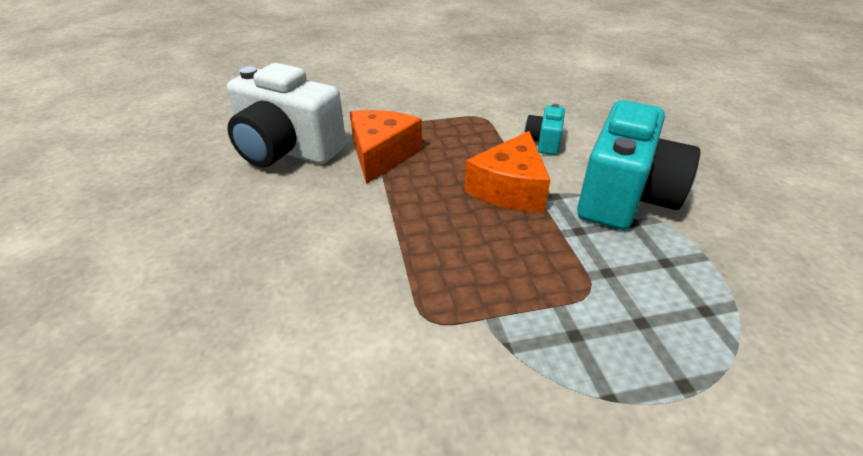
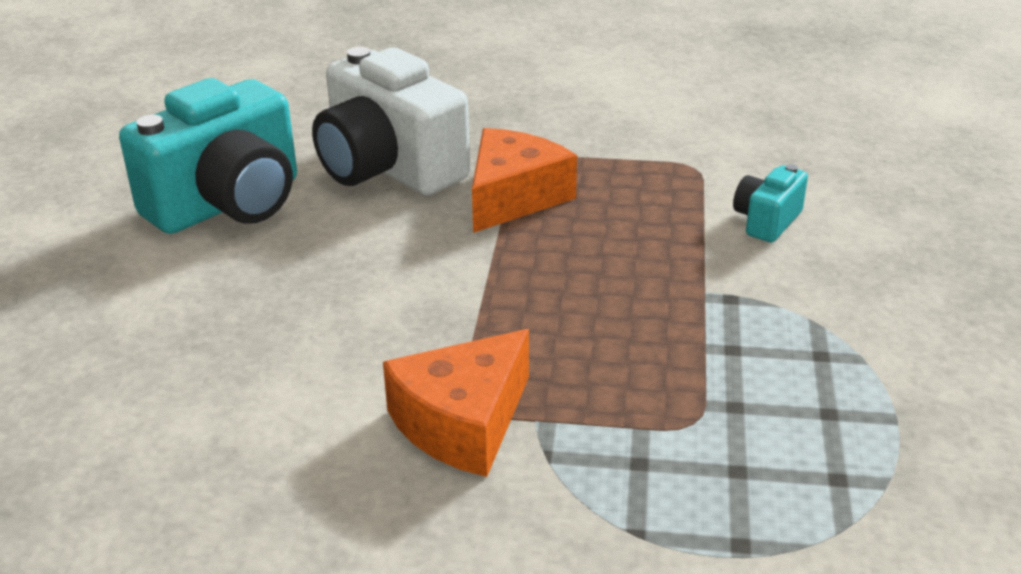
camera: 20 degrees right, 5 degrees down
(510, 188) = (670, 276): orange cheese -> orange cheese (463, 423)
(625, 197) = (836, 320): turquoise camera -> turquoise camera (228, 204)

